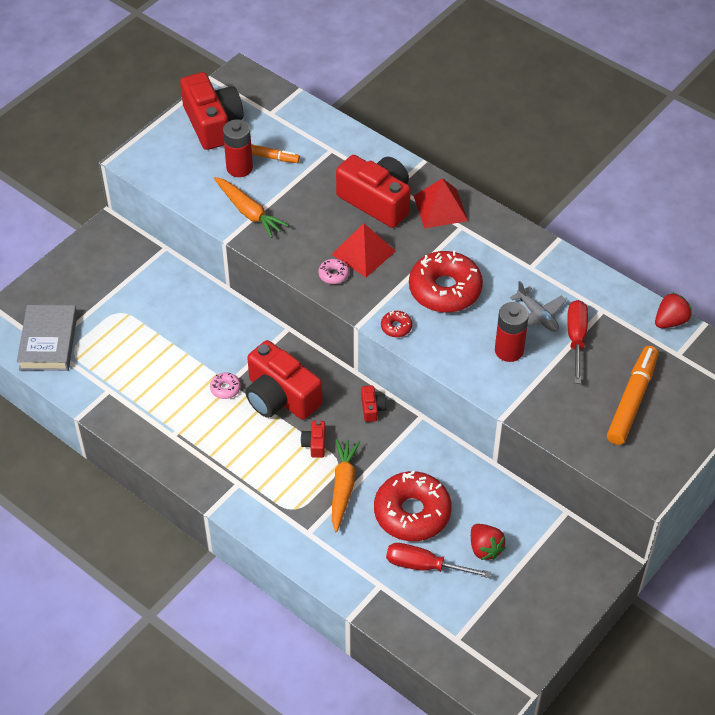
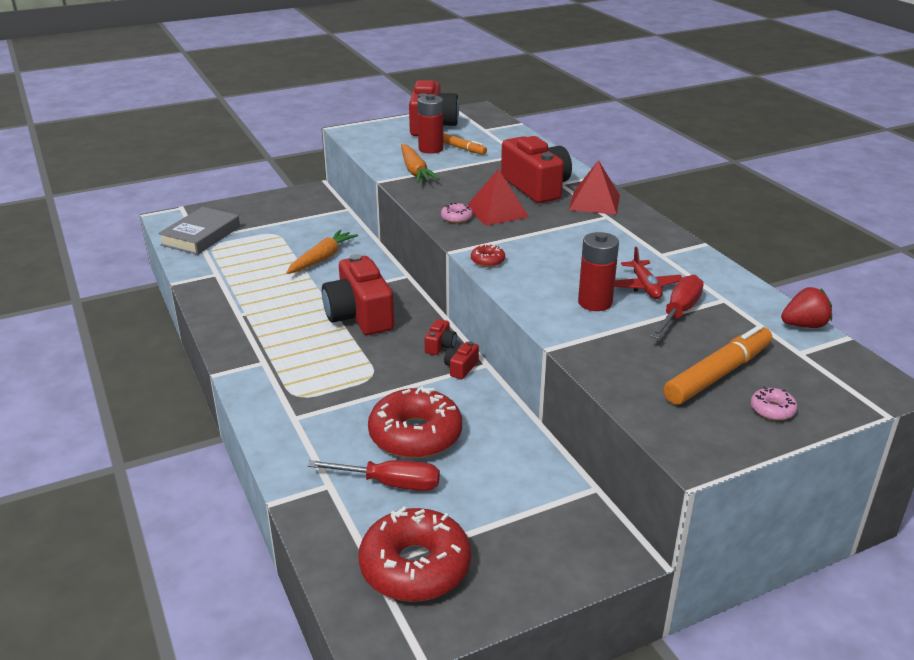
camera: 25 degrees right, 20 degrees down
(225, 388) = (315, 298): pink donut -> pink donut (772, 410)
(315, 444) = (362, 355): red camera -> red camera (461, 368)
(343, 487) = (360, 394): orange carrot -> orange carrot (322, 258)
(424, 565) = (391, 484): red screwdriver -> red screwdriver turned 150 degrees clockwise
(445, 289) = (558, 249): red donut -> red donut (415, 567)
(485, 548) = (473, 491): red strawberry -> none
(537, 315) = (645, 286): grey plane -> red plane

